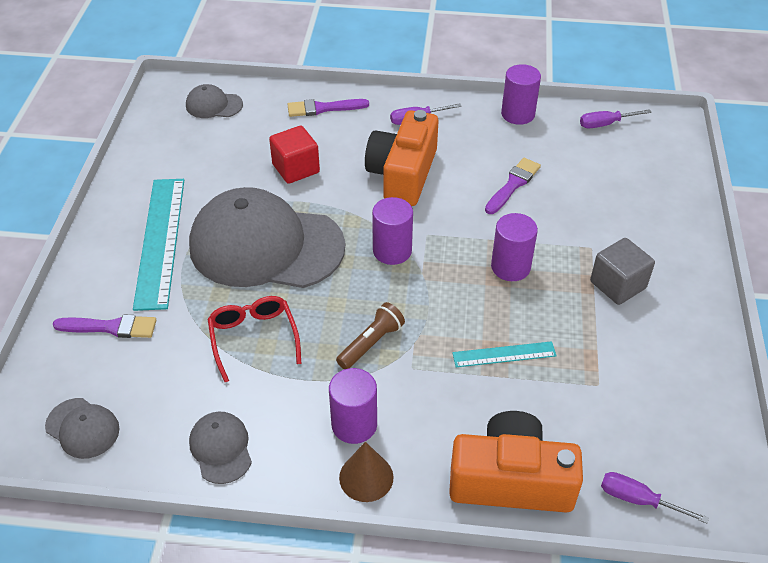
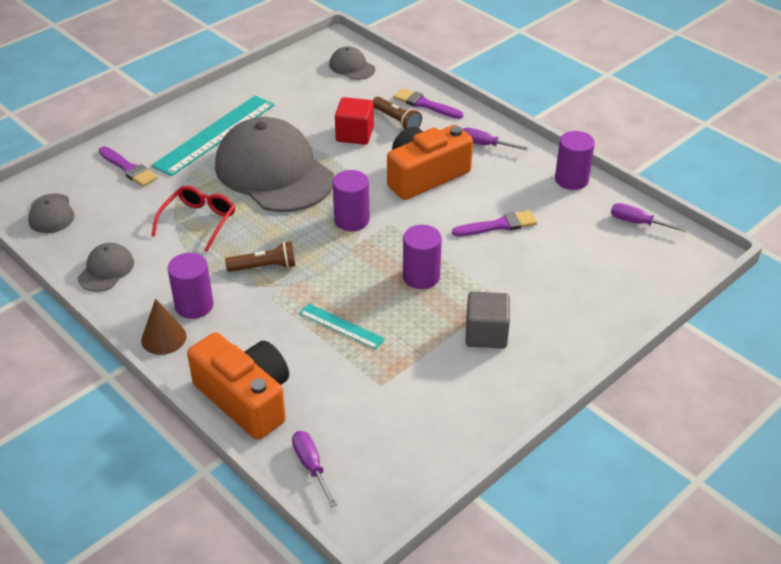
camera: 40 degrees right, 5 degrees down
(317, 136) = (396, 121): none -> brown flashlight

